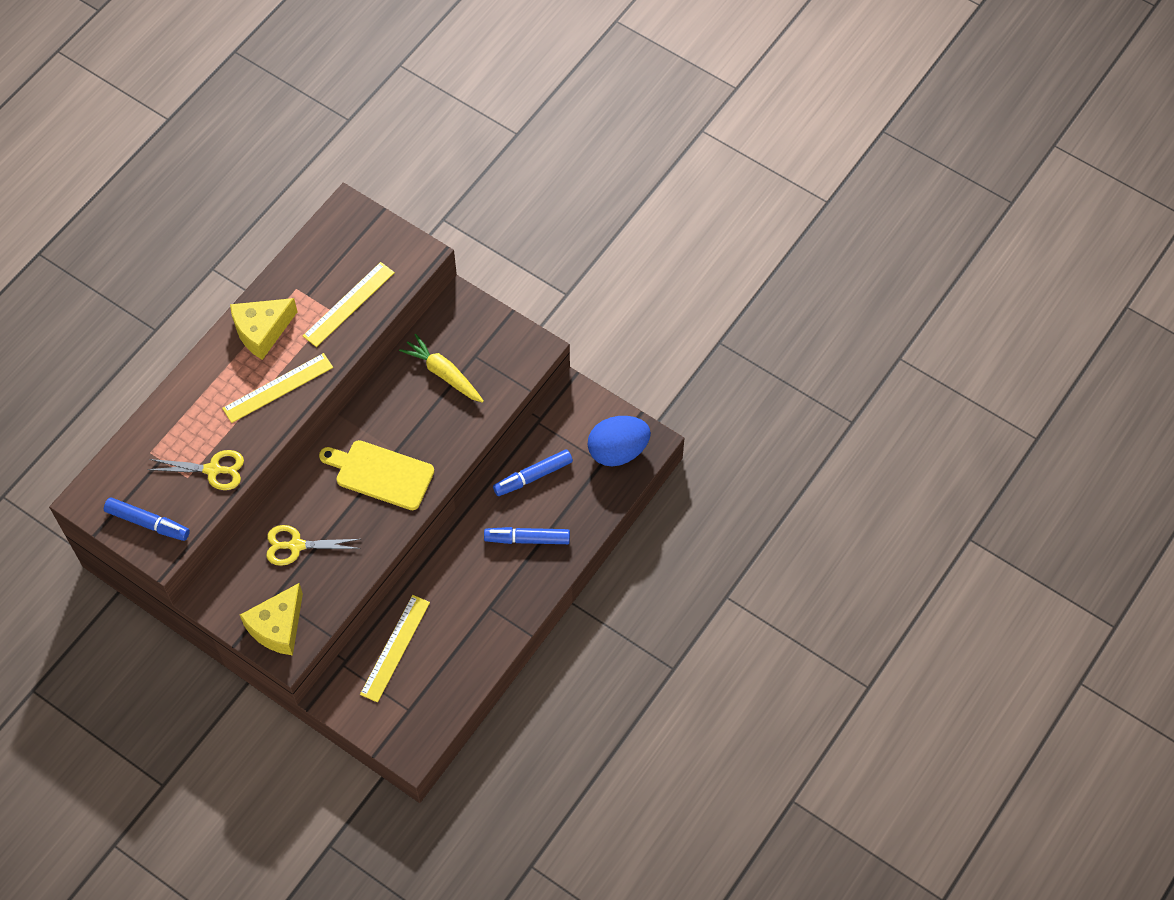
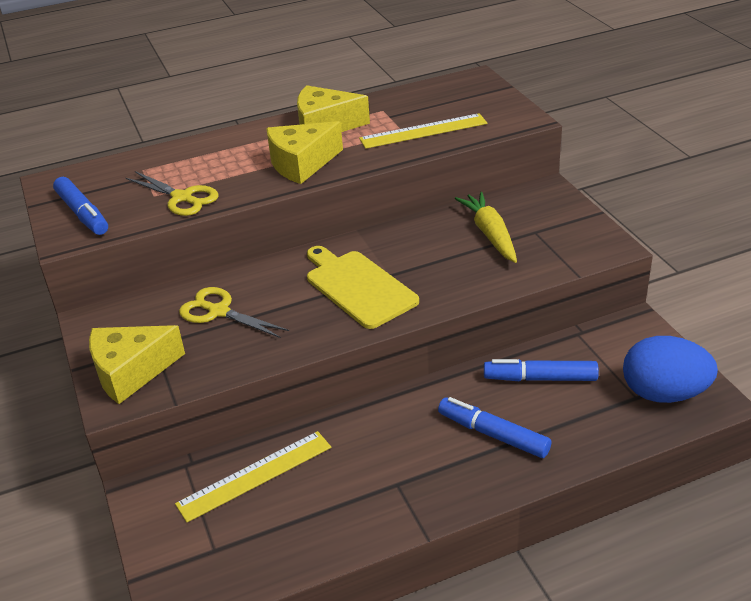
camera: 35 degrees right, 25 degrees down
(278, 388) = (301, 163): yellow ruler -> yellow cheese

